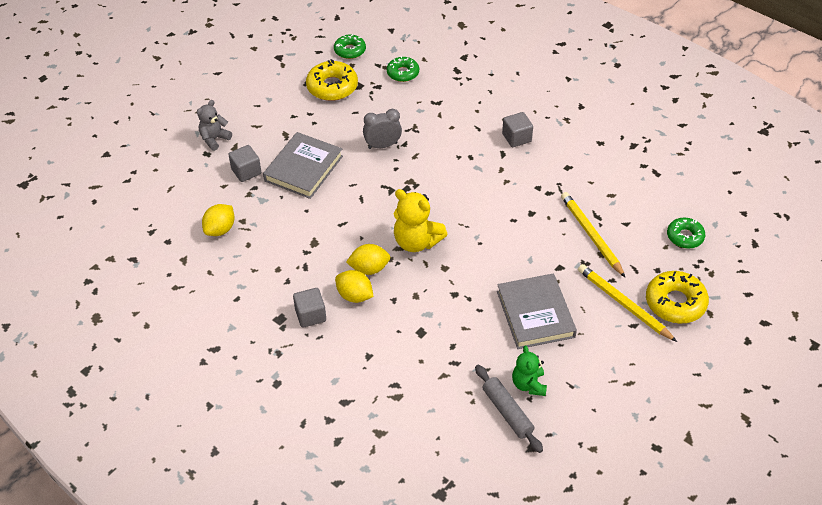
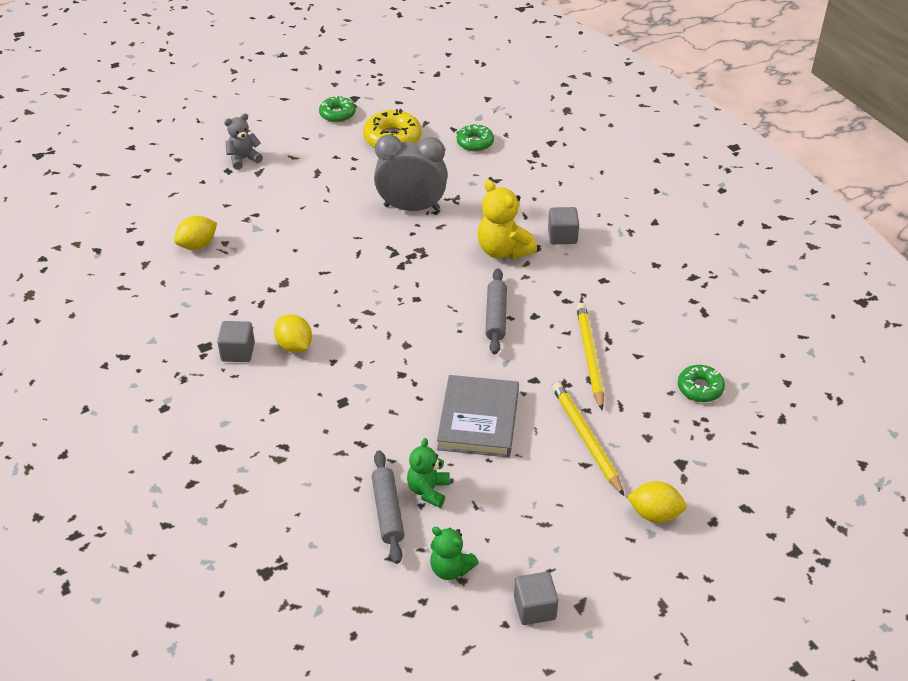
camera: 20 degrees right, 5 degrees down
(246, 171) = (256, 197): grey cube -> grey cube (534, 608)
(303, 168) = (316, 209): grey book -> none
(350, 50) = (431, 108): green donut -> green donut (337, 114)
(369, 269) = (325, 323): yellow lemon -> yellow lemon (654, 514)
(382, 145) = (411, 207): grey clock -> grey clock, size x1.64
(416, 242) = (391, 311): yellow teddy bear -> yellow teddy bear (503, 250)
(502, 222) = (496, 317): none -> grey rolling pin
(580, 442) = (451, 568): none -> green teddy bear
(675, 302) = (648, 455): yellow donut -> none

